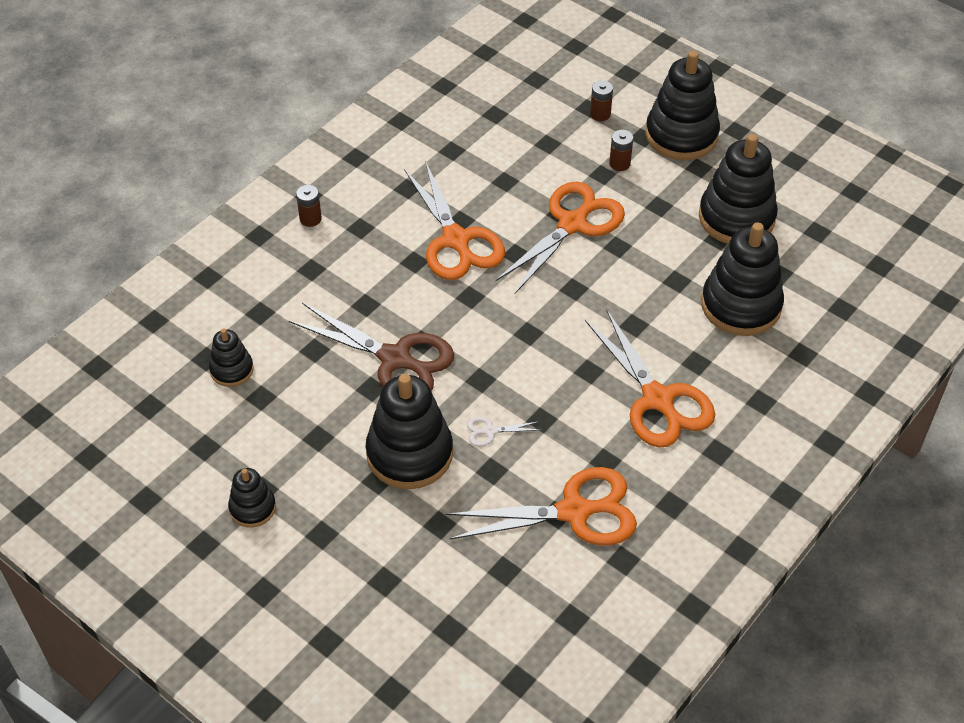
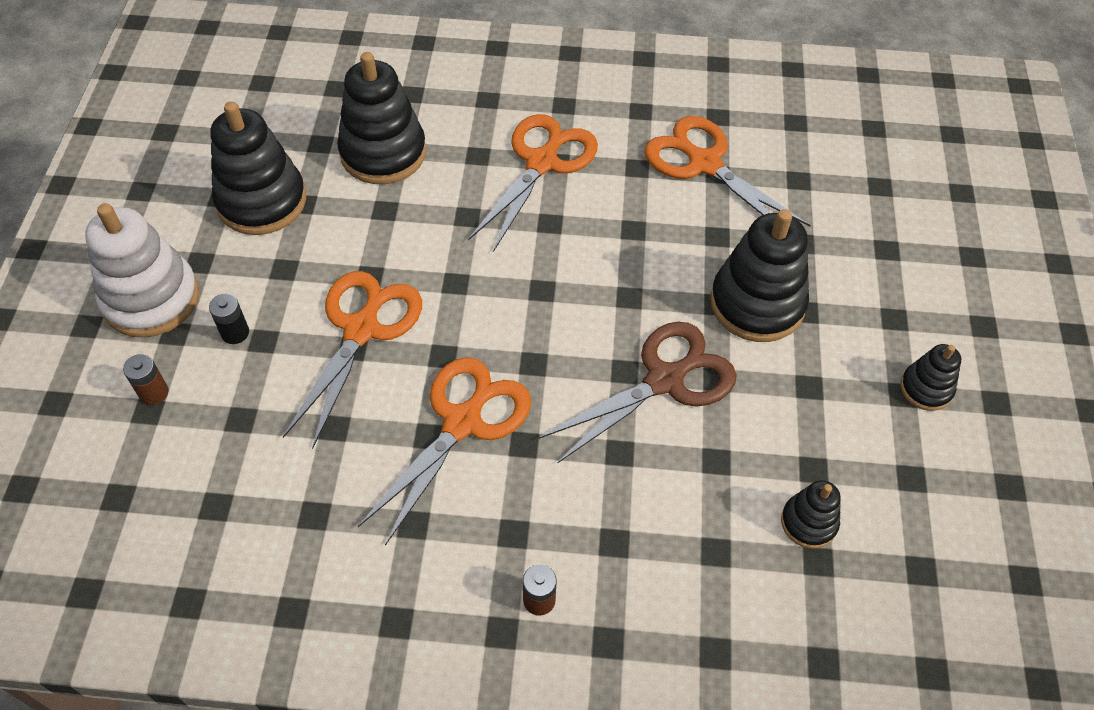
camera: 125 degrees left, 5 degrees up
(395, 359) = (665, 380): brown scissors -> brown scissors turned 60 degrees clockwise
(490, 431) = (679, 259): white scissors -> none
(572, 224) = (362, 329): orange scissors -> orange scissors turned 105 degrees clockwise
(619, 163) = (235, 333): brown battery -> black battery
(681, 135) = (151, 299): black stacking toy -> white stacking toy

